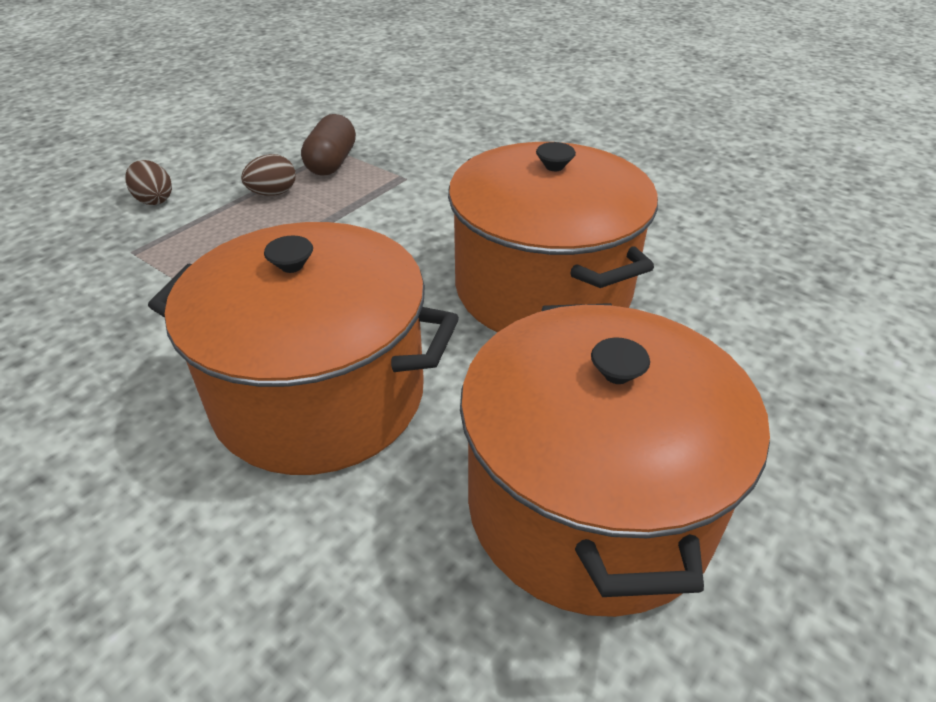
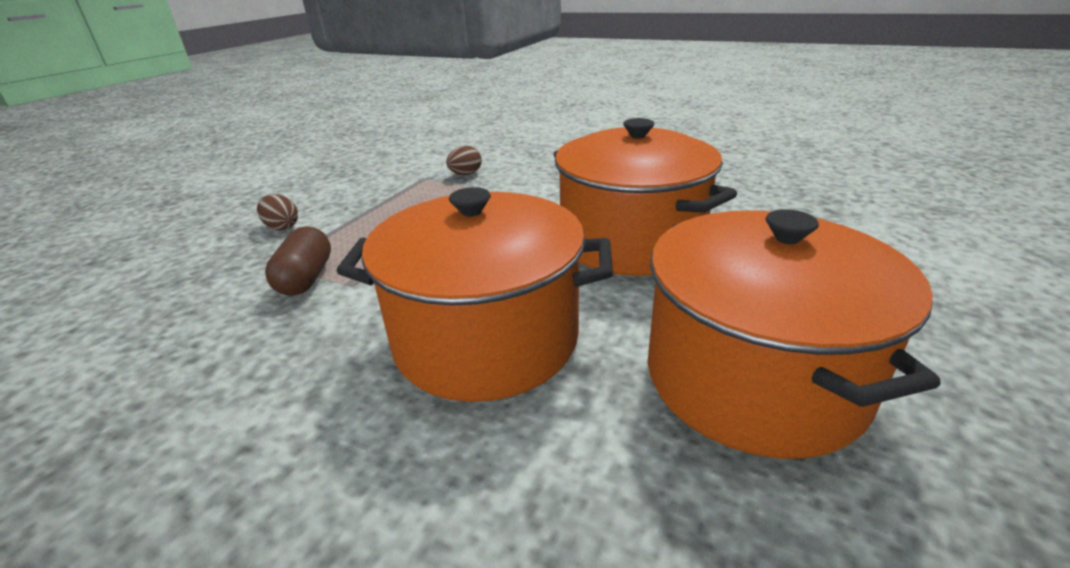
camera: 10 degrees left, 10 degrees down
(273, 193) = (383, 211): brown egg -> brown egg (465, 174)
(331, 163) = (423, 186): brown capsule -> brown capsule (306, 278)

